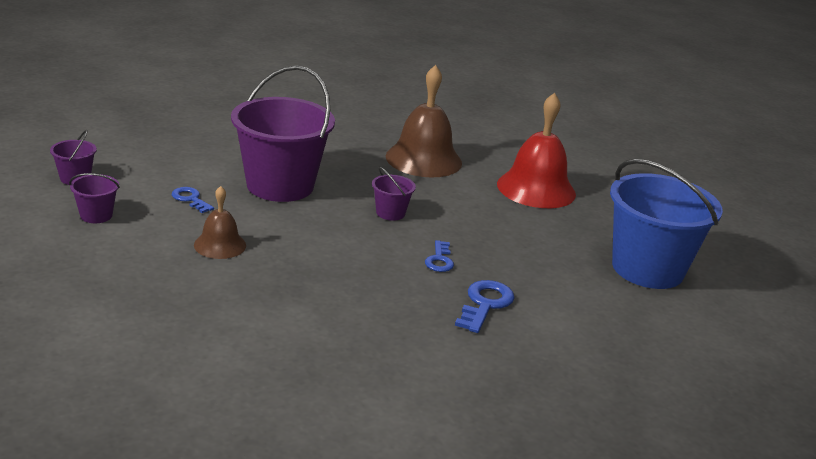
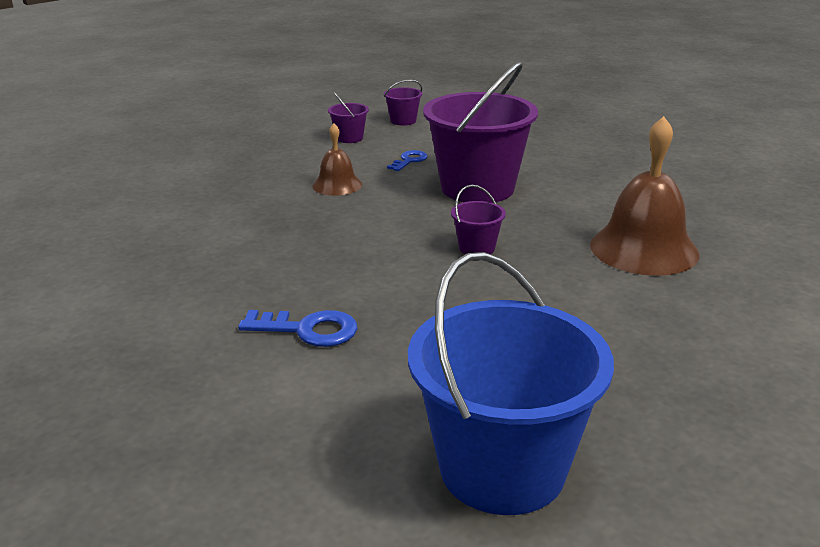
camera: 80 degrees right, 0 degrees up
(439, 260) = (391, 290): blue key -> none
(536, 189) = (666, 339): red bell -> none

